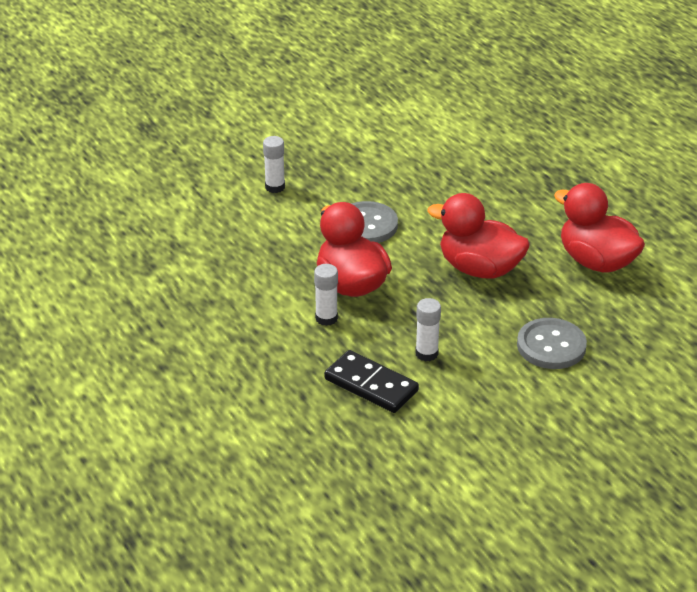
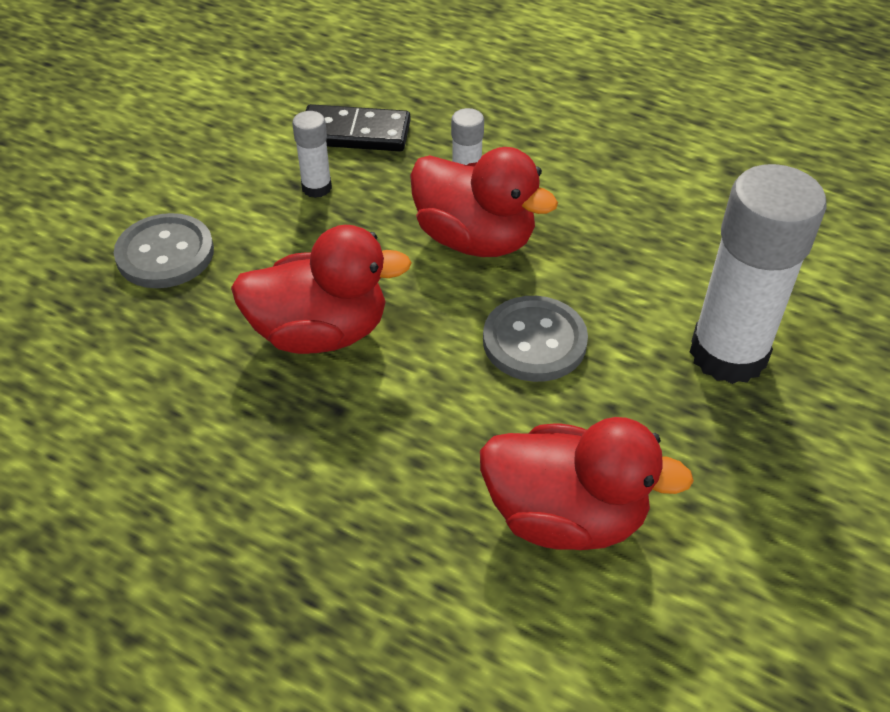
camera: 150 degrees right, 10 degrees up
(275, 187) = (728, 354): white glue stick -> white glue stick, size x2.19
(596, 262) = (145, 421): red duck -> red duck (565, 516)

